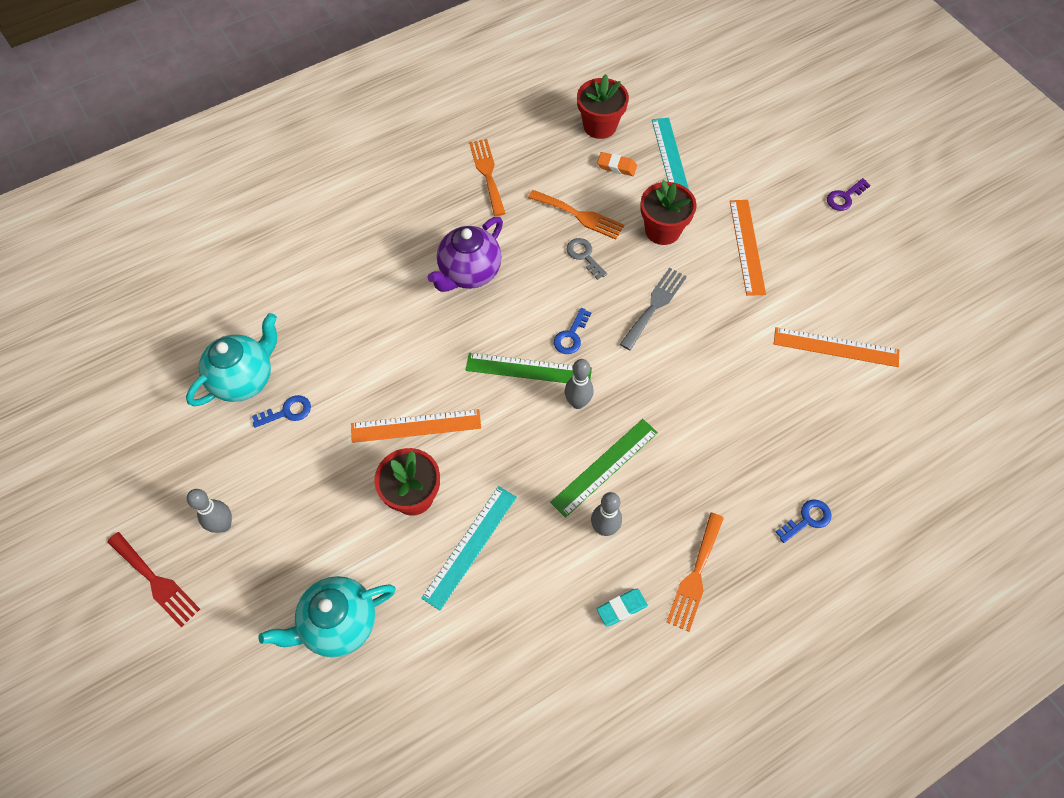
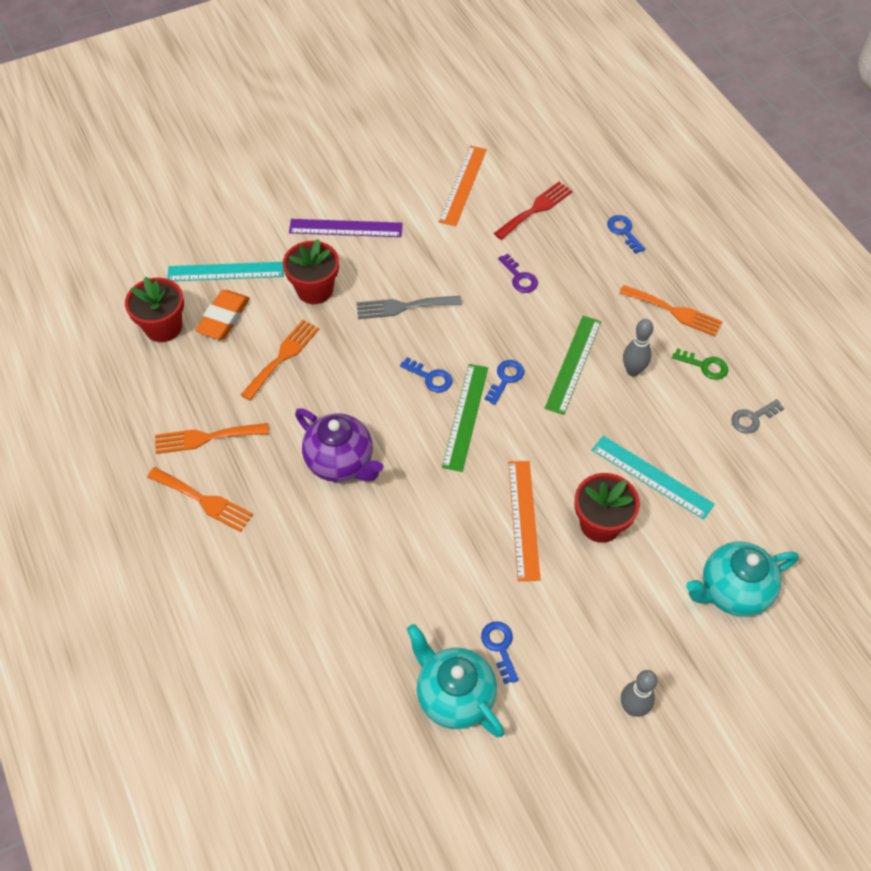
camera: 85 degrees left, 5 degrees down
(156, 581) = (697, 776): red fork -> red fork (536, 209)
(338, 624) = (732, 591): turquoise teapot -> turquoise teapot turned 90 degrees clockwise
(426, 181) = (204, 500): none -> orange fork
(577, 403) = (505, 379): grey bowling pin -> blue key
(584, 256) = (335, 357): grey key -> grey key (752, 418)
(605, 467) = (573, 364): green ruler -> green ruler turned 60 degrees clockwise
(616, 166) = (224, 318): orange eraser -> orange eraser, size x1.57
(621, 608) = (704, 366): turquoise eraser -> green key
(654, 305) = (403, 307): grey fork -> grey fork turned 45 degrees counterclockwise
(746, 246) = (345, 228): orange ruler -> purple ruler
(844, 197) = (302, 150): purple key -> purple key (519, 277)

